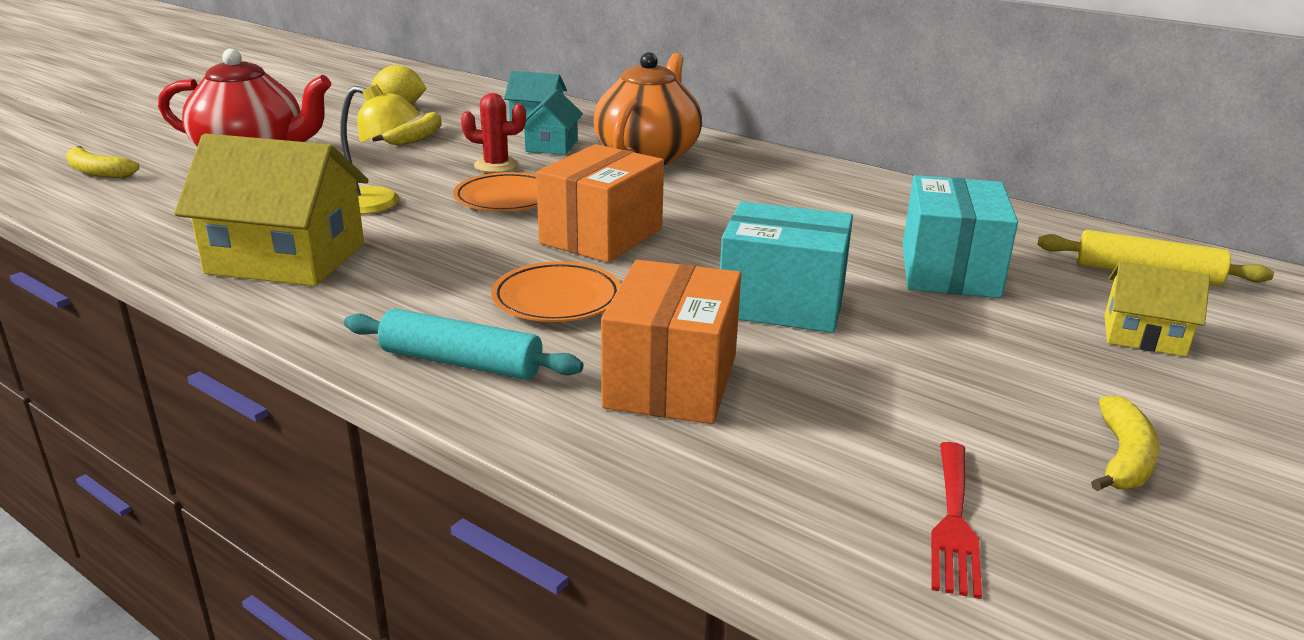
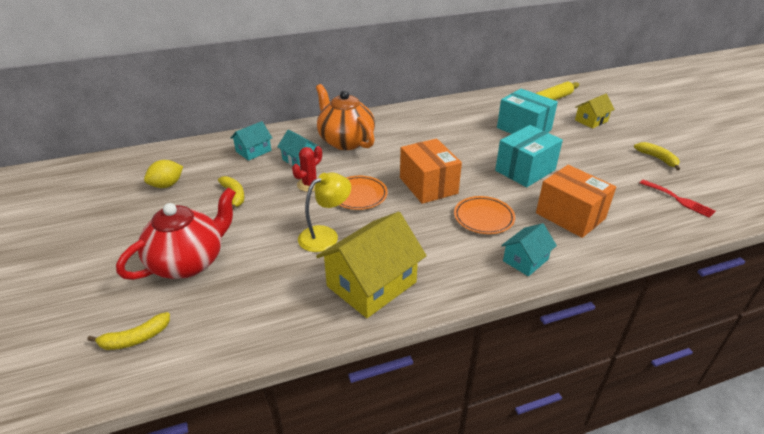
camera: 55 degrees left, 10 degrees up
(461, 363) = (525, 260): turquoise rolling pin -> turquoise house

